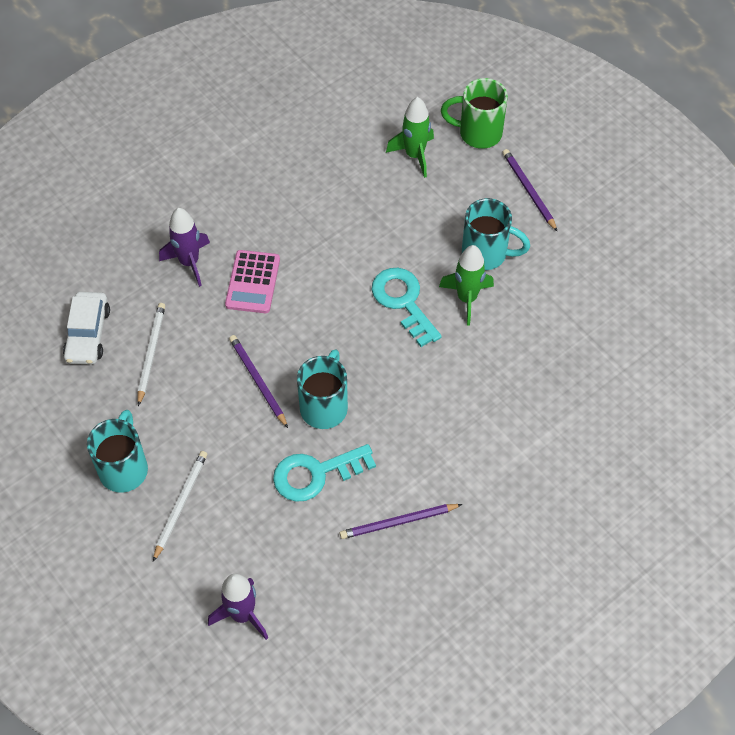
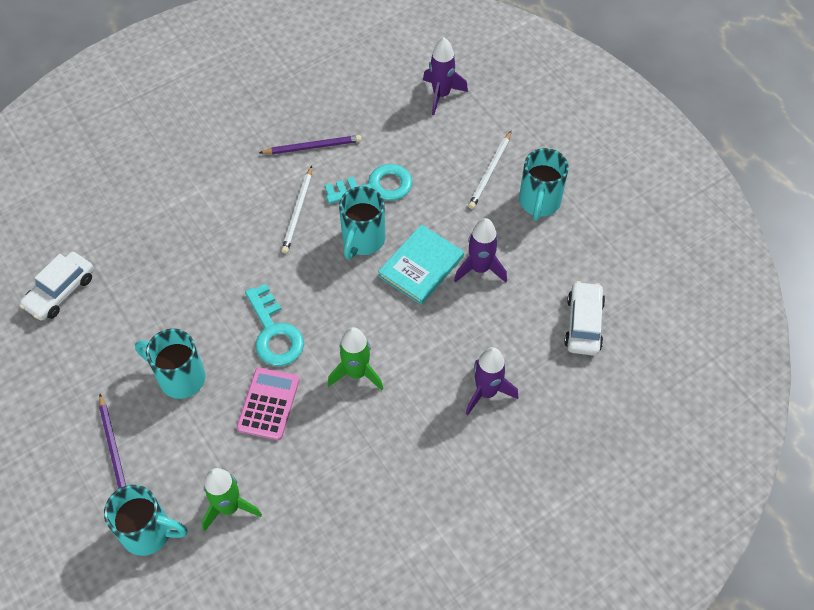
camera: 175 degrees left, 0 degrees up
(151, 353) = (521, 300): white pencil -> white pencil (298, 211)
(194, 384) = (480, 268): none -> purple rocket
(253, 282) = (422, 365): pink calculator -> pink calculator (268, 404)
(258, 381) = (421, 266): purple pencil -> turquoise book
(466, 298) = (211, 331): green rocket -> green rocket (356, 373)
(478, 133) = (149, 532): green mug -> turquoise mug
(634, 326) = (60, 291): none -> white car

